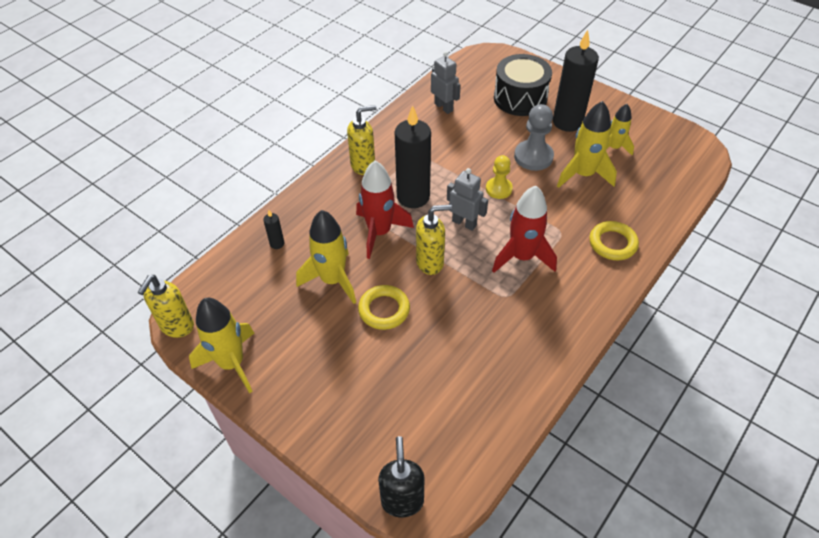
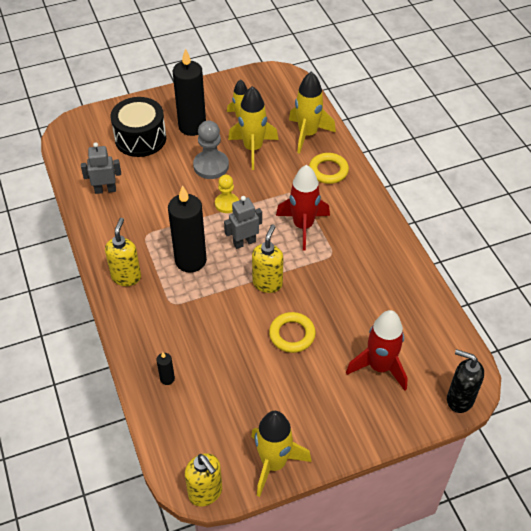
camera: 60 degrees left, 0 degrees up
(333, 280) = (238, 355): yellow rocket -> yellow rocket (307, 134)
(379, 232) = (211, 301): red rocket -> red rocket (379, 367)

